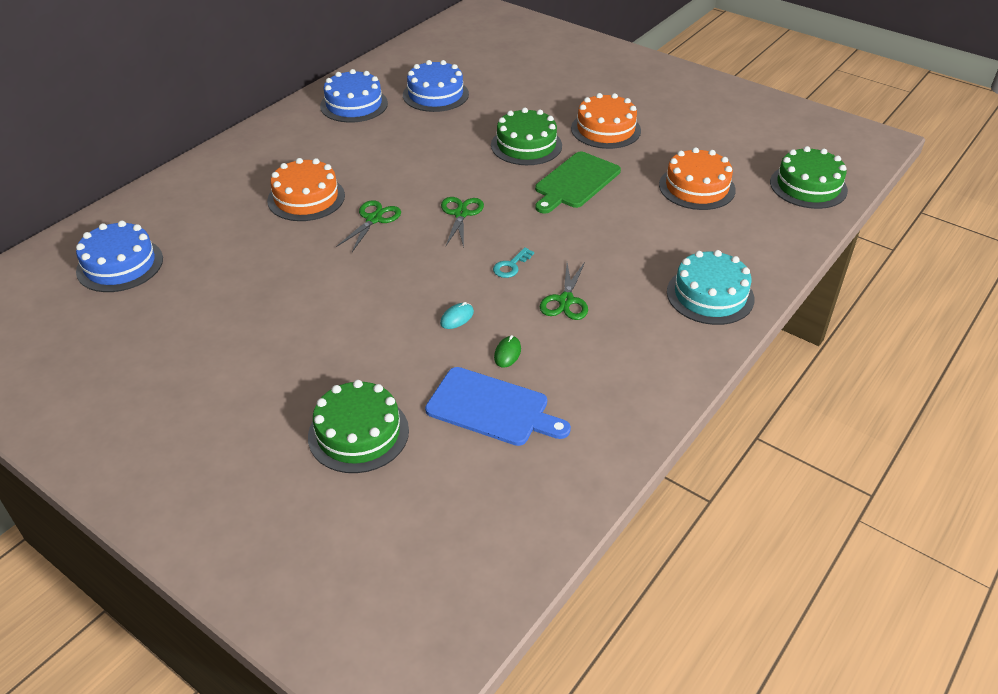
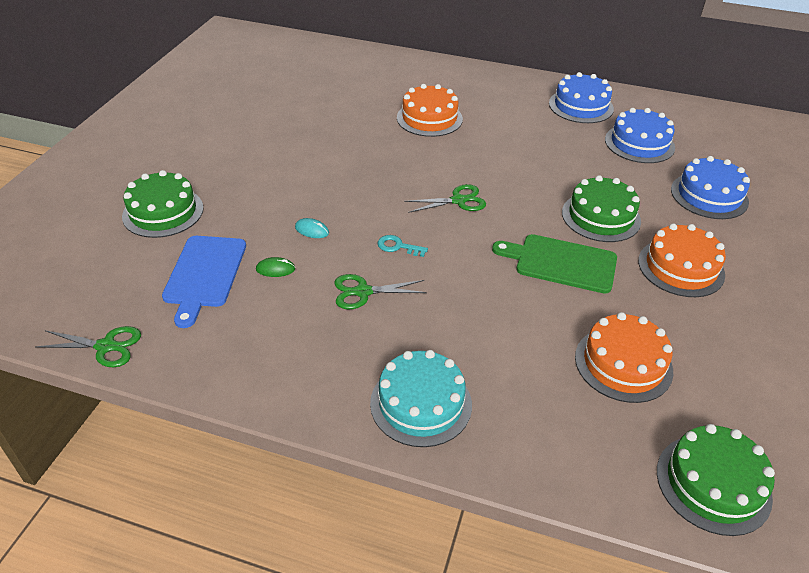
camera: 70 degrees right, 0 degrees up
(120, 265) = (309, 69): blue cake -> blue cake (709, 195)
(374, 219) = (422, 156): green scissors -> green scissors (106, 346)

